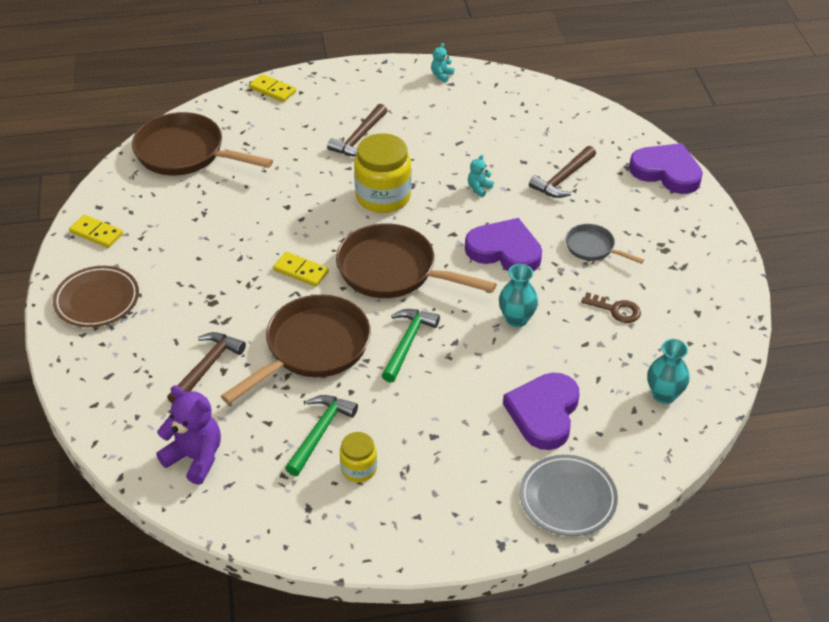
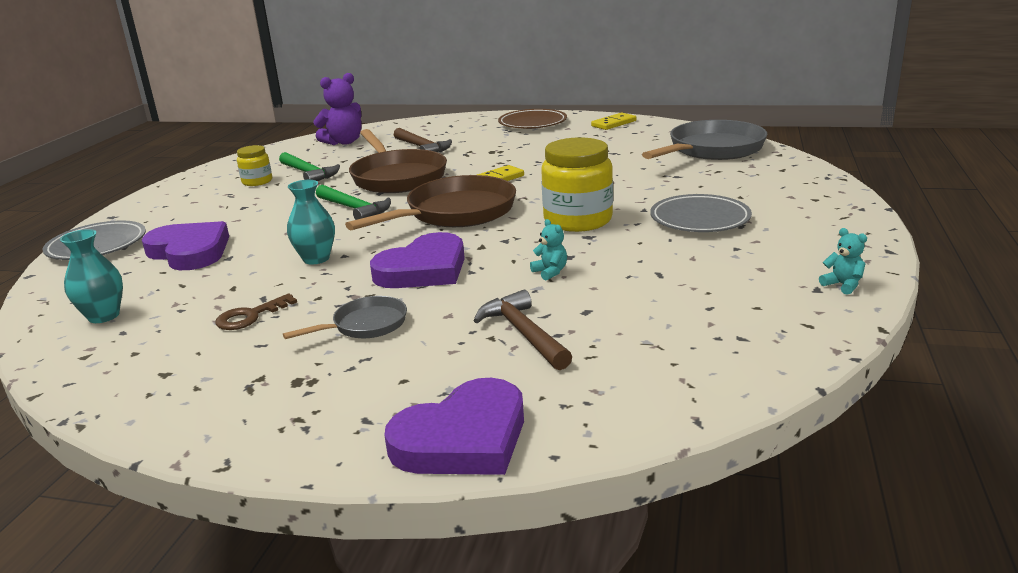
camera: 115 degrees right, 20 degrees down
(185, 153) = (712, 150): brown pan -> grey pan
(272, 90) = (823, 187): yellow domino -> none
(359, 138) = (700, 219): brown hammer -> grey plate

